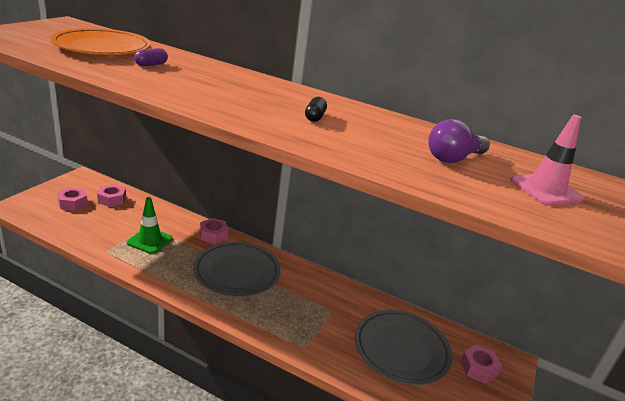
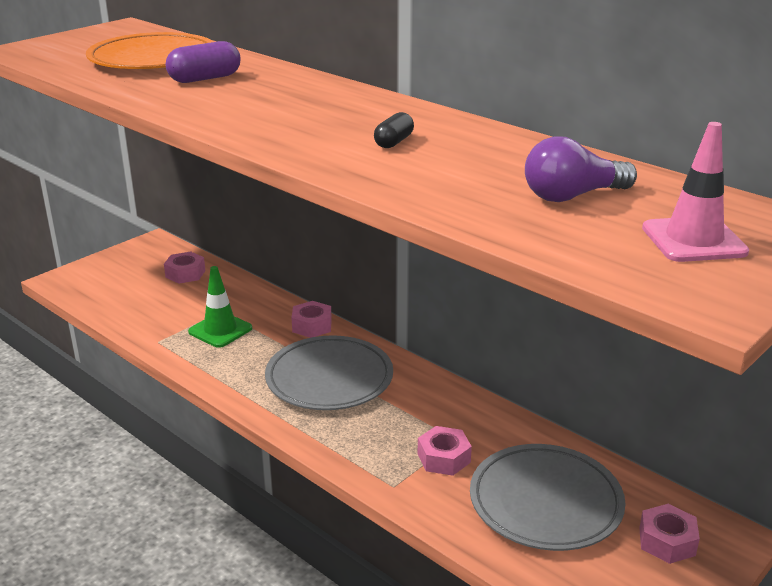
camera: 20 degrees right, 0 degrees up
(73, 203) = (133, 277): pink nut -> pink nut (444, 458)
(151, 64) = (205, 79): purple capsule -> purple capsule, size x1.59

